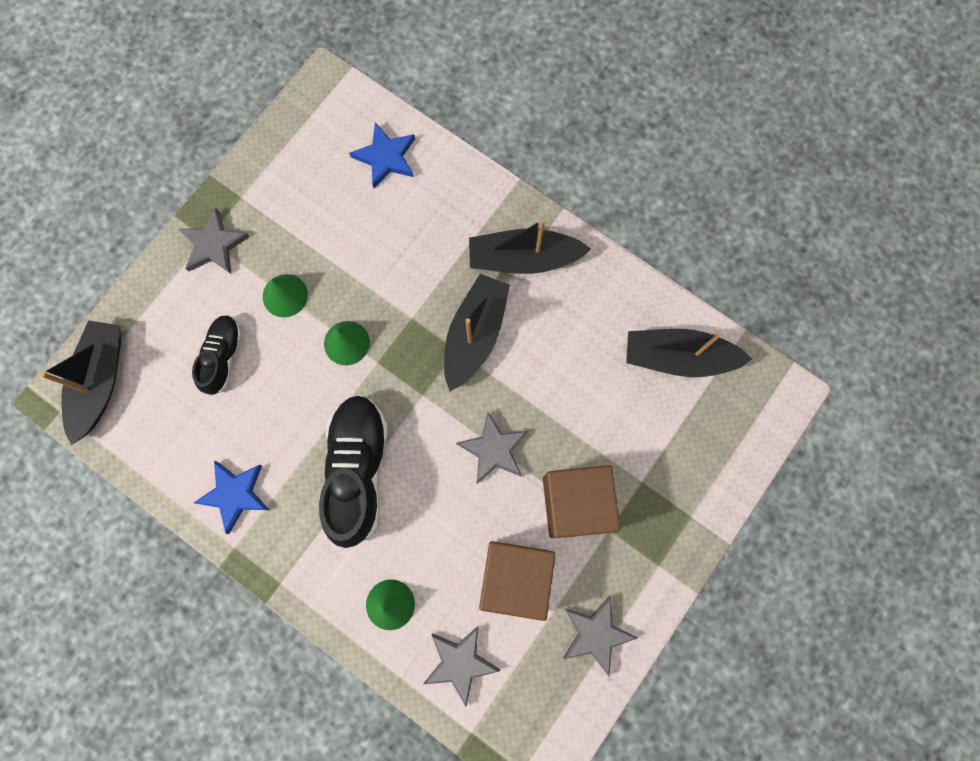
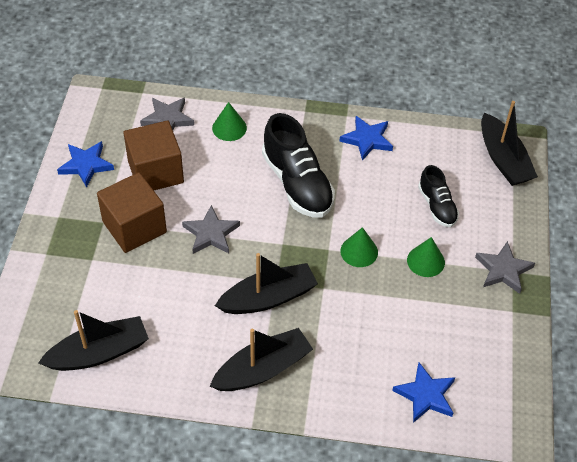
camera: 150 degrees right, 25 degrees down
(475, 335) = (268, 298): black boat -> black boat turned 105 degrees counterclockwise
(596, 634) = (86, 165): grey star -> blue star

